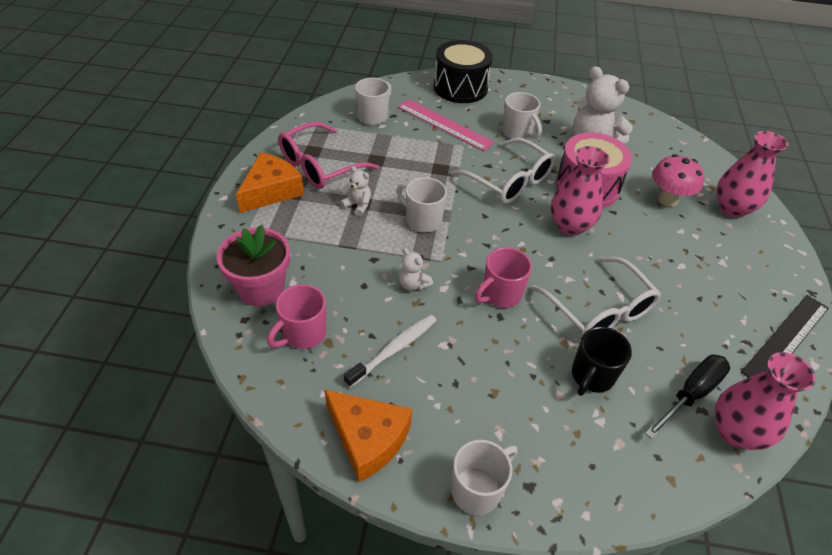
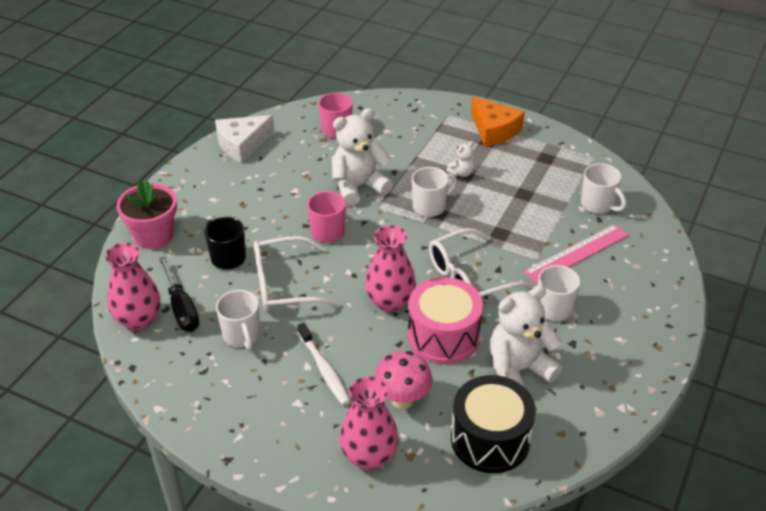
camera: 110 degrees right, 5 degrees down
(261, 289) = (385, 116): pink flower pot -> pink flower pot (154, 236)
(320, 166) = (522, 160): pink glasses -> none
(368, 439) = (242, 144): orange cheese -> white cheese
(394, 349) = (302, 166): white toothbrush -> white toothbrush (324, 369)
(413, 284) = (359, 187): white teddy bear -> white teddy bear, size x2.14
(460, 87) = (652, 284): black drum -> black drum (490, 439)
(477, 489) = (183, 180): white mug -> white mug (242, 335)
(786, 339) = (191, 402): black ruler -> none

